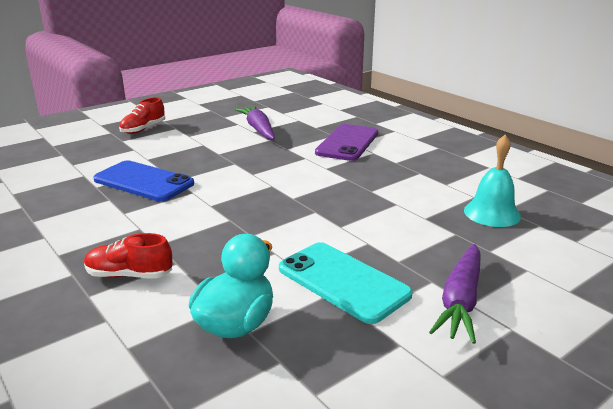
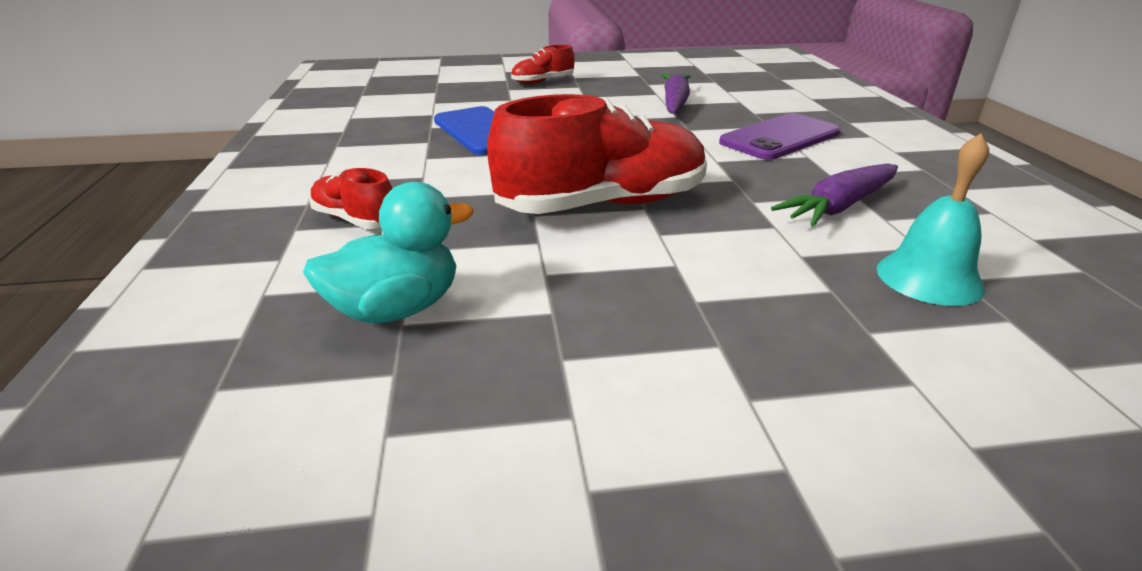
camera: 30 degrees right, 5 degrees up
(289, 216) = (603, 205): none -> red shoe
(343, 282) = (585, 303): turquoise phone -> none
(460, 301) = (737, 389): purple carrot -> purple carrot (839, 207)

